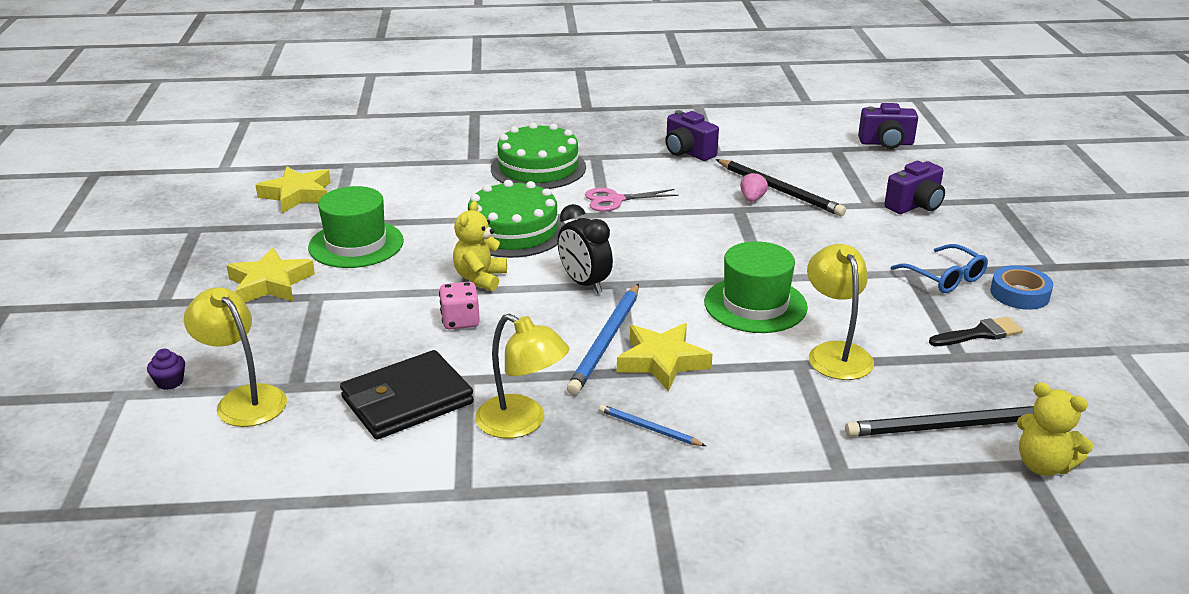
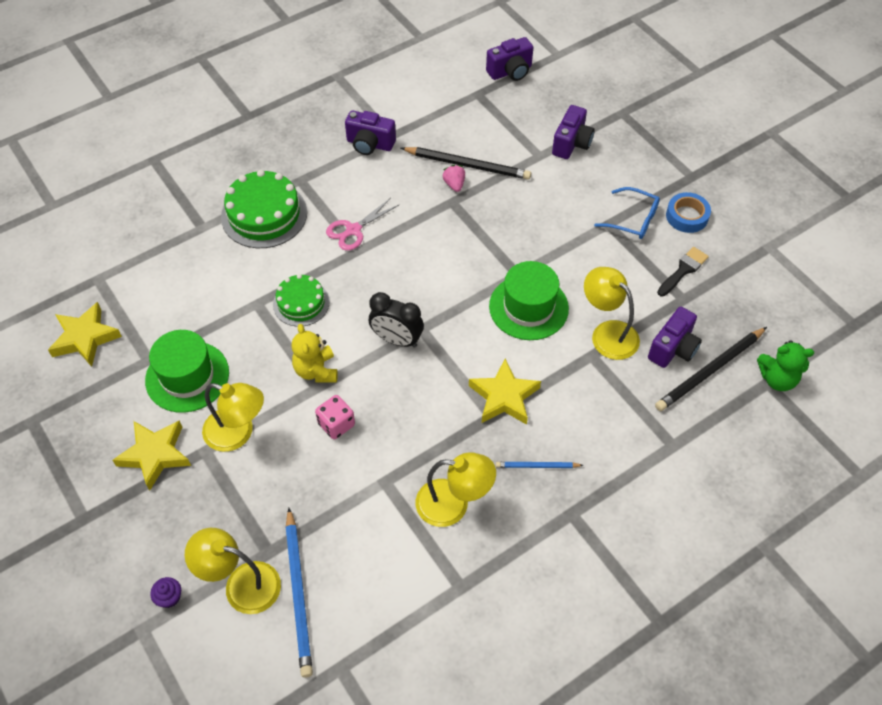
camera: 30 degrees left, 25 degrees up
(359, 295) = (238, 433): none -> yellow lamp
(407, 400) = (360, 524): black wallet -> none
(513, 231) = (301, 303): green cake -> green cake, size x0.62
(606, 341) = (454, 394): blue pencil -> blue pencil (299, 593)
(912, 392) = (673, 349): none -> purple camera
(1043, 465) = (777, 379): yellow teddy bear -> green teddy bear

